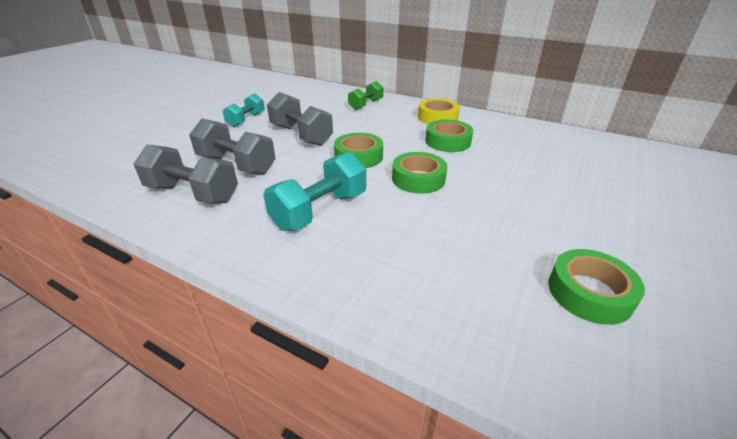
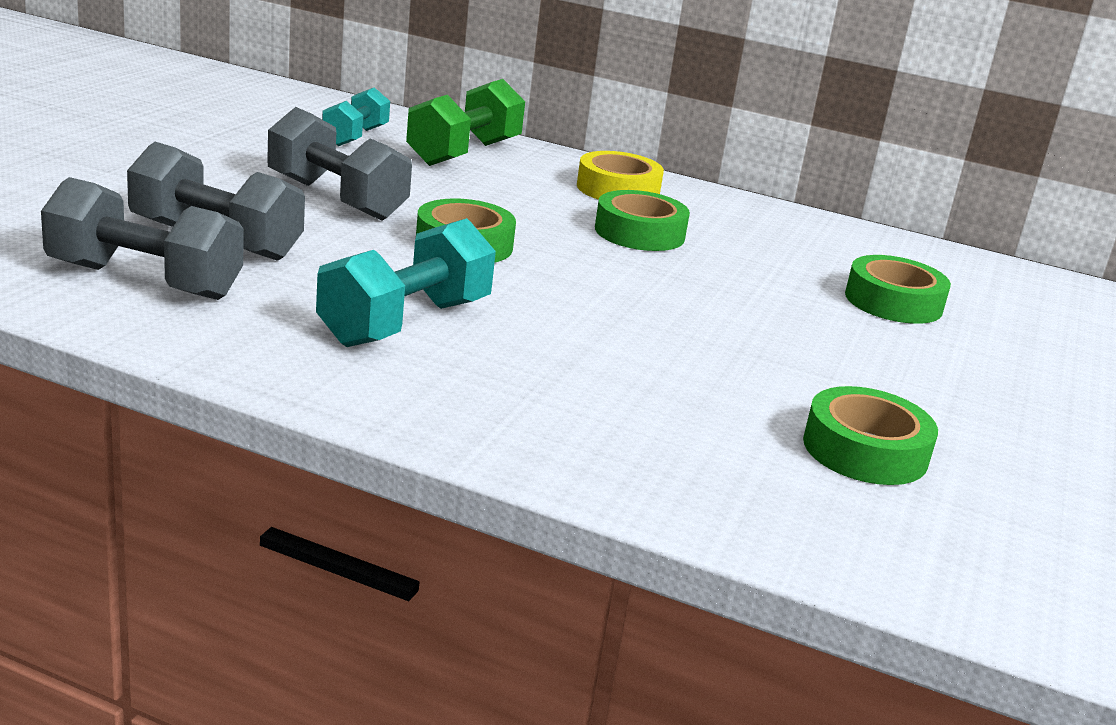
camera: 10 degrees left, 10 degrees down
(246, 120) = (206, 161): turquoise dumbbell -> turquoise dumbbell (355, 136)
(366, 105) = (464, 153): green dumbbell -> green dumbbell, size x1.56
(418, 179) = (585, 288): green tape -> green tape (893, 302)

